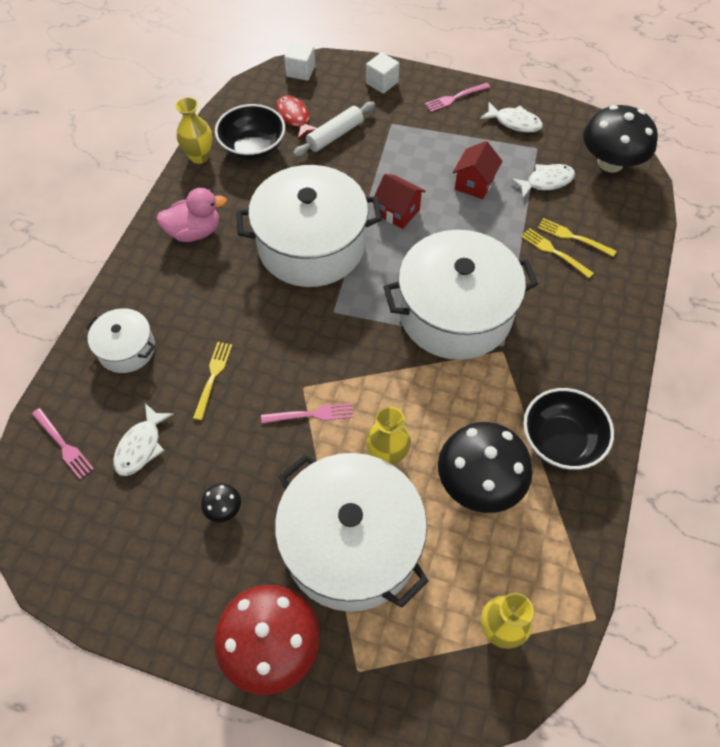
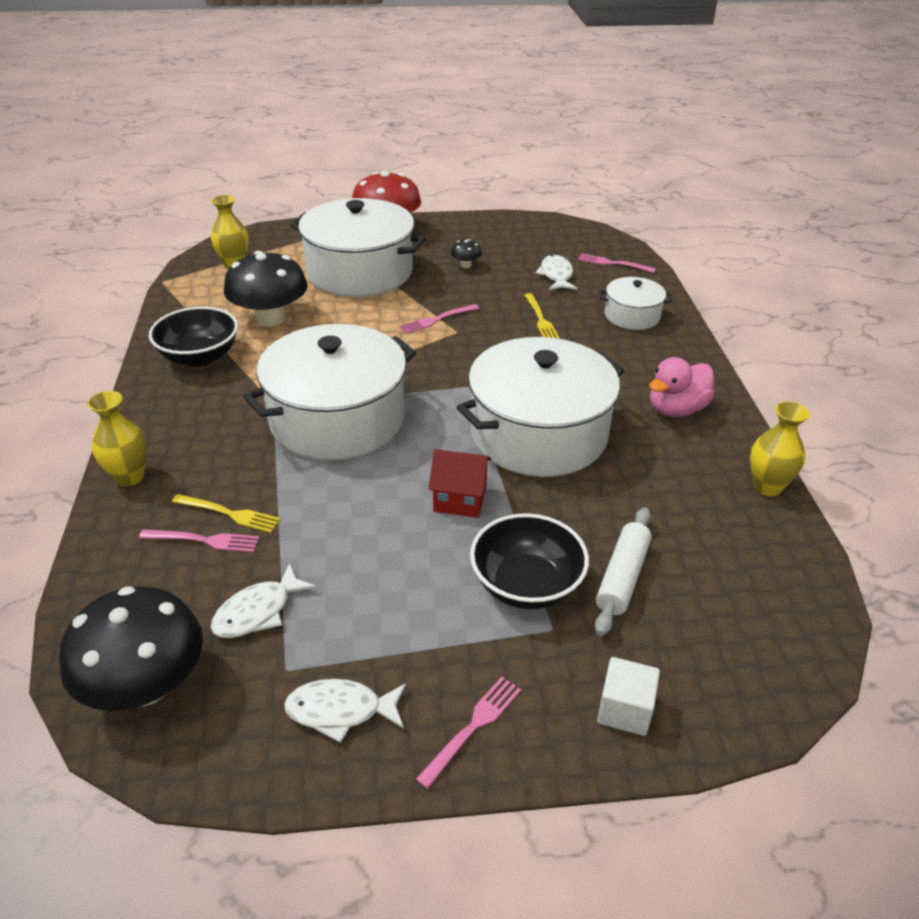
camera: 155 degrees right, 20 degrees down
(253, 148) = (713, 519): black bowl -> black bowl (526, 585)
(294, 118) = (705, 585): red fish -> none
(300, 71) = (780, 679): white cube -> none
(387, 455) = (357, 314): yellow vase -> yellow vase (129, 476)
(474, 184) = (371, 571): red house -> none
(573, 237) = (204, 540): yellow fork -> pink fork

